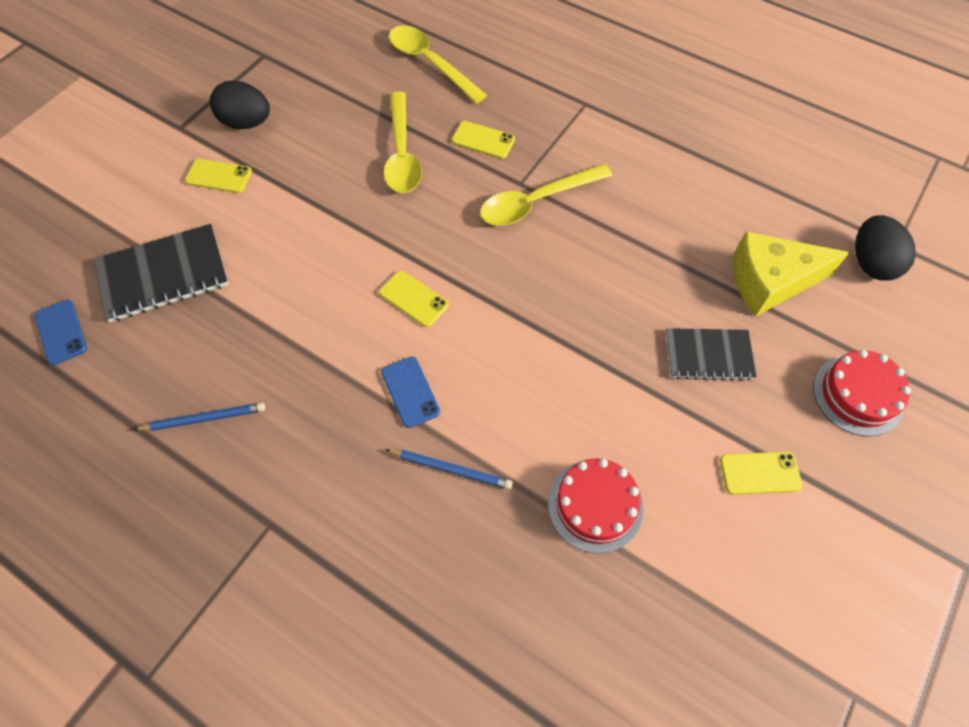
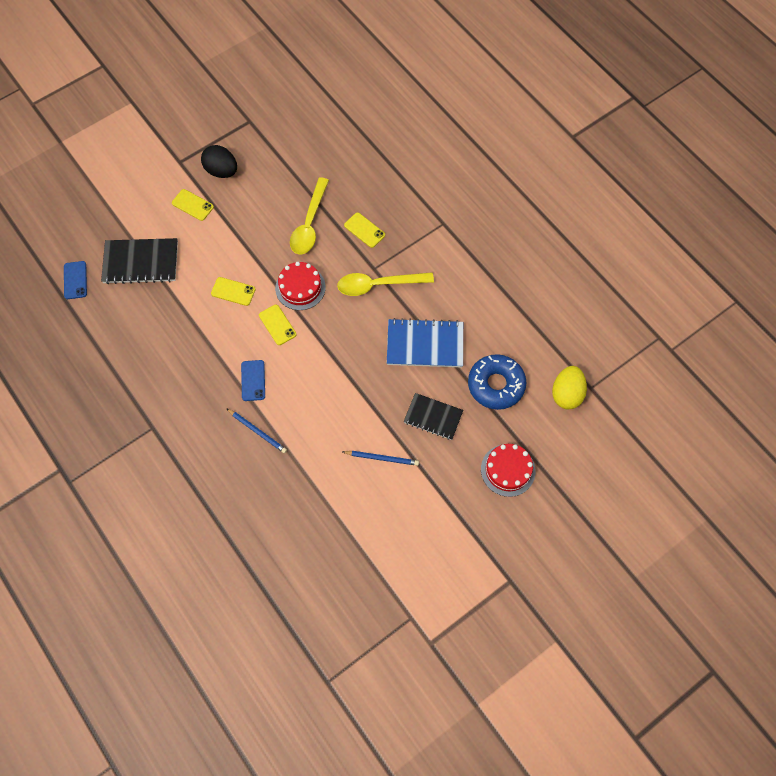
camera: 20 degrees right, 5 degrees up
(204, 418) = (137, 358): blue pencil -> blue pencil (382, 458)
(430, 63) = (355, 160): yellow spoon -> none
(595, 505) = (326, 477): red cake -> red cake (300, 287)
(642, 259) = (425, 344): none -> blue notebook
(760, 473) = (425, 493): yellow phone -> yellow phone (233, 291)
(770, 282) = (496, 385): yellow cheese -> blue donut
(871, 263) = (566, 394): black egg -> yellow egg

